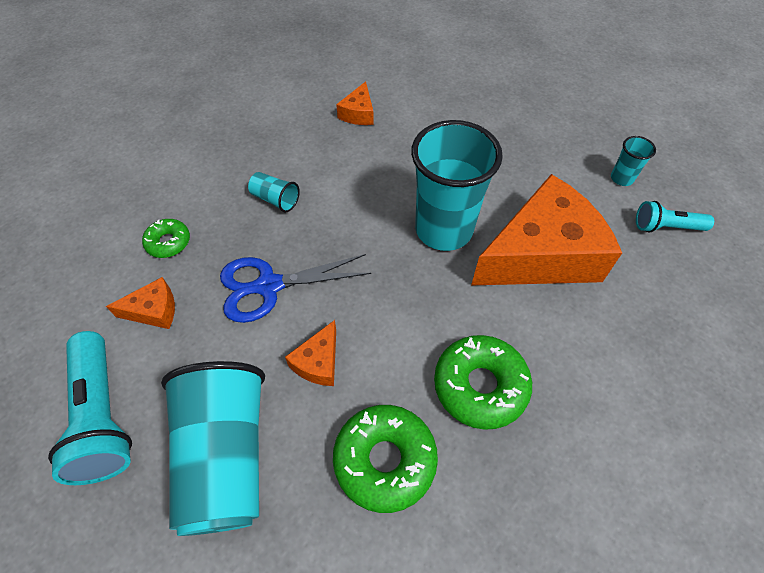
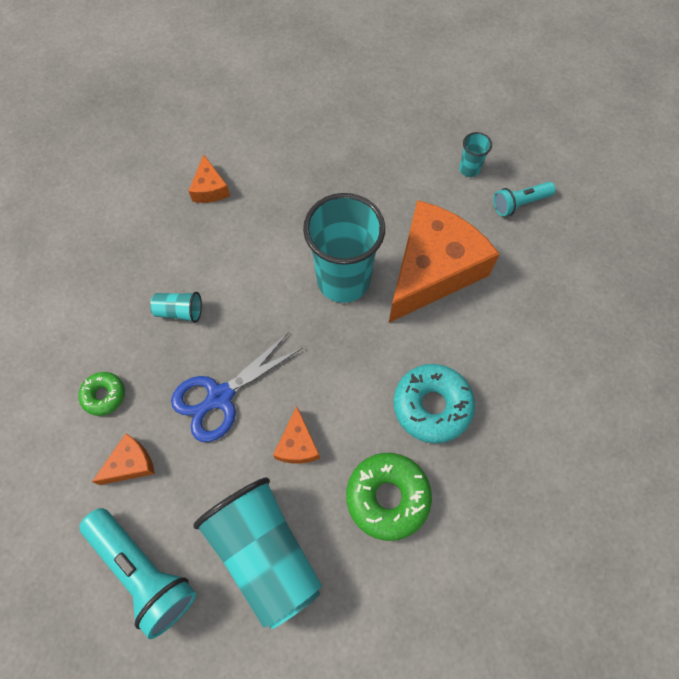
camera: 25 degrees left, 10 degrees up
(480, 386) = (432, 406): green donut -> turquoise donut

